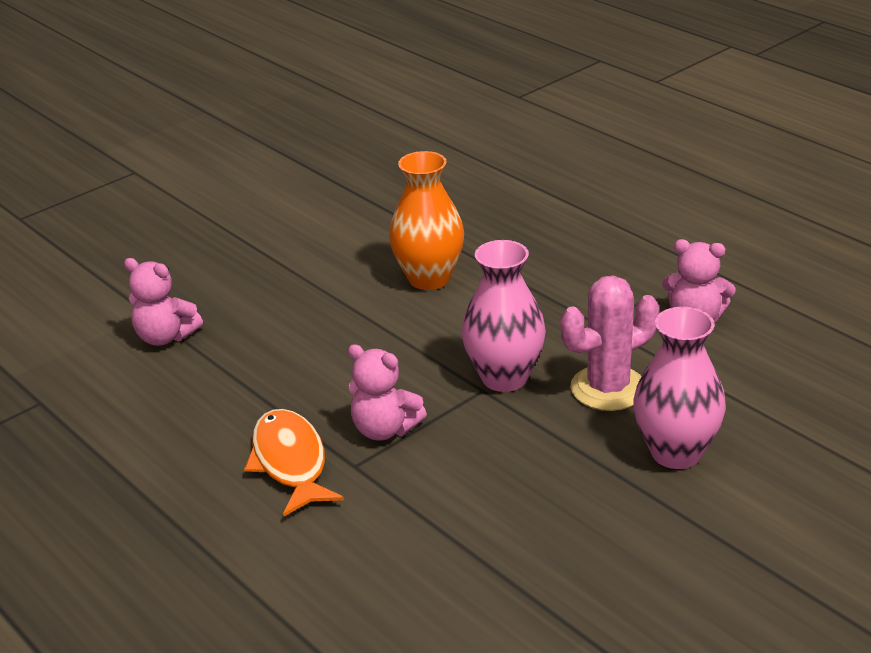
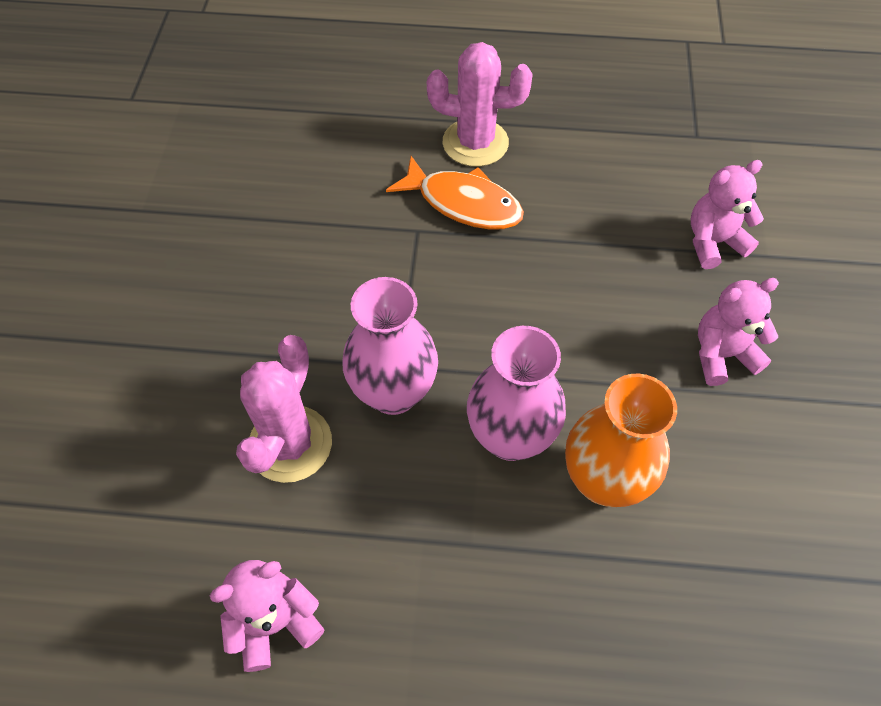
camera: 135 degrees right, 25 degrees up
(207, 505) = (475, 143): none -> pink cactus
(384, 429) = (432, 273): pink teddy bear -> pink teddy bear (722, 355)
(676, 453) = (176, 405): pink vase -> pink vase (510, 437)

